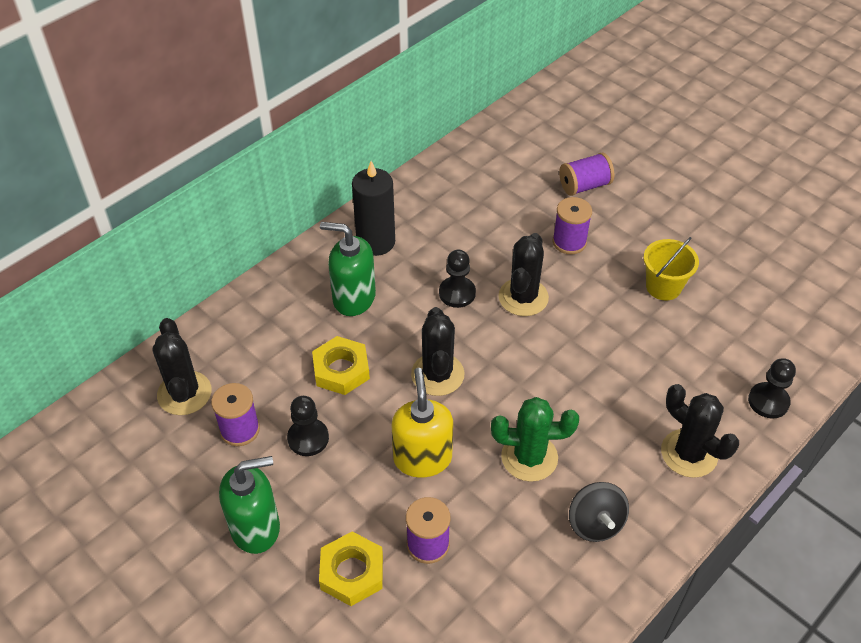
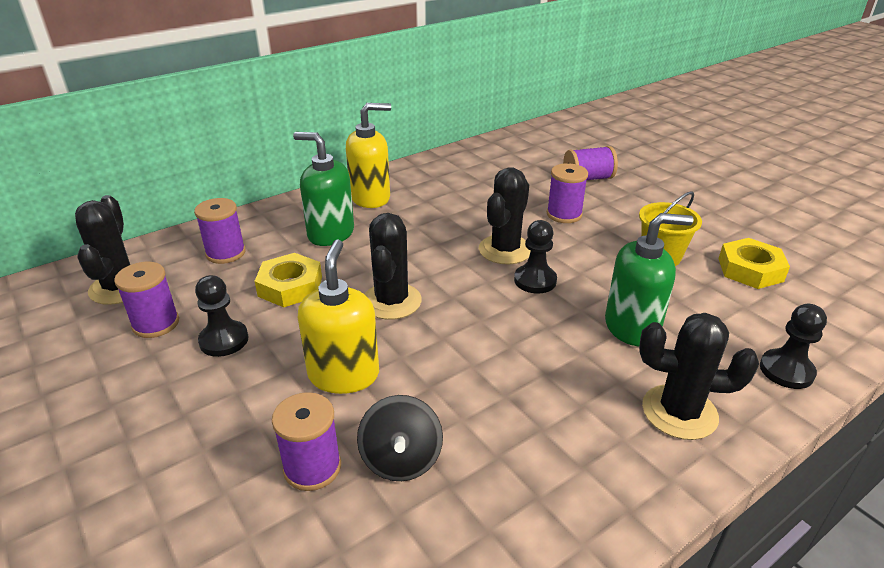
camera: 10 degrees right, 15 degrees down
(256, 527) = (114, 419): green soap dispenser -> green soap dispenser (632, 327)
(263, 337) = (226, 253): none -> purple spool
(352, 572) = (201, 486): yellow nut -> yellow nut (750, 270)
(376, 242) = (371, 198): black candle -> yellow soap dispenser
(457, 293) = (436, 240): black pawn -> black pawn (535, 280)
(529, 457) = (472, 390): green cactus -> none
(595, 523) = (541, 475): black spinning top -> black spinning top (401, 459)
(689, 453) = (679, 412): black cactus -> black cactus turned 45 degrees counterclockwise

